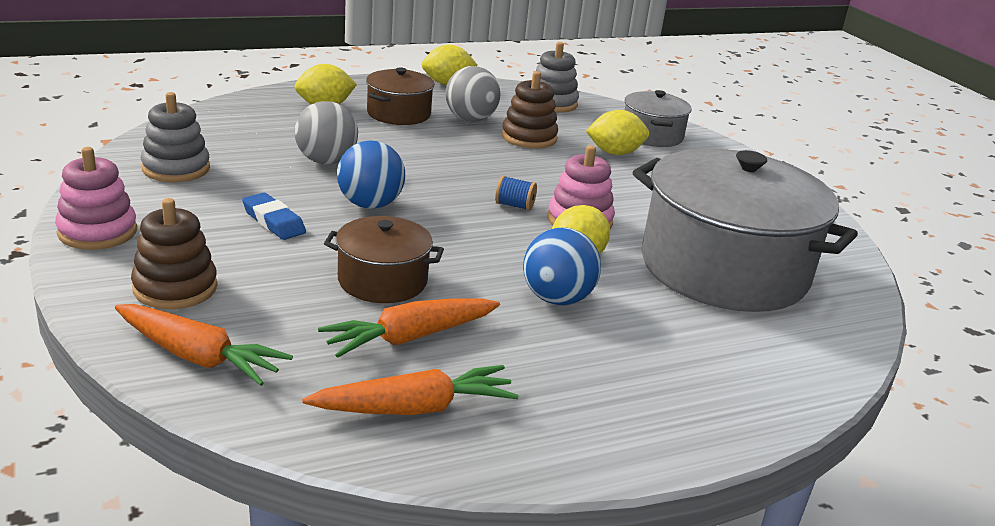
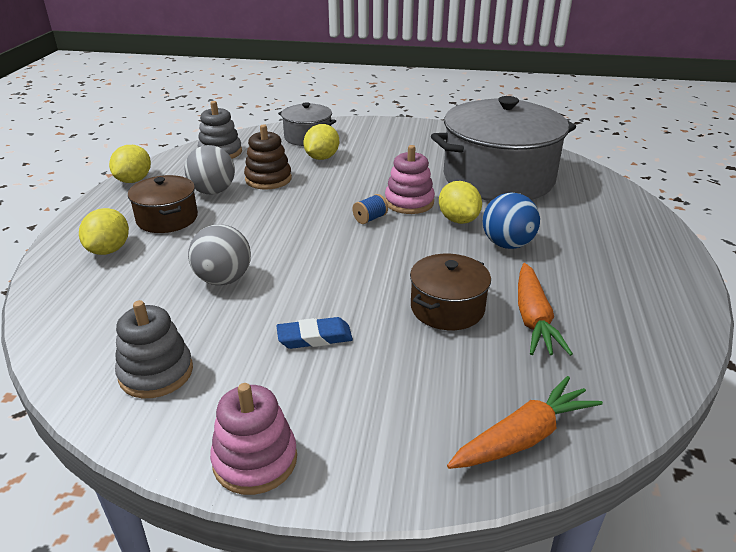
camera: 55 degrees left, 5 degrees up
(175, 288) = (401, 426): brown stacking toy -> none
(370, 205) = (322, 279): blue ball -> none
(415, 408) = (623, 343): orange carrot -> none

